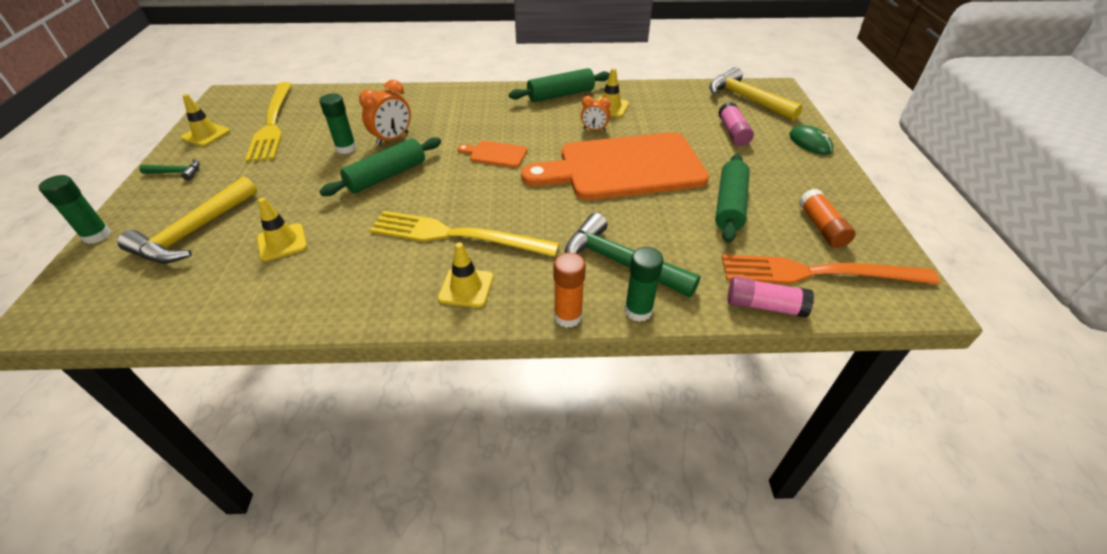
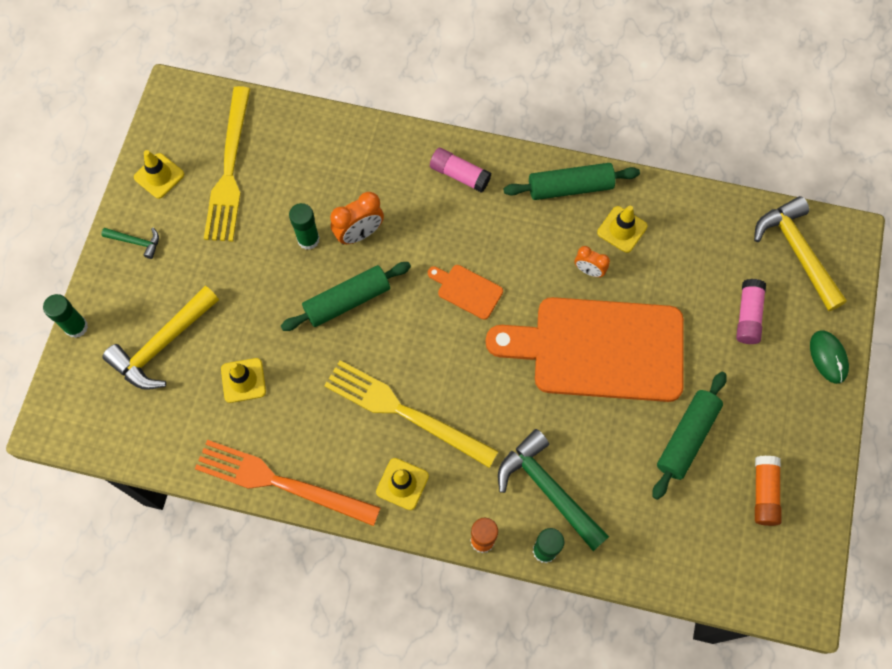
camera: 15 degrees right, 25 degrees up
(764, 306) = (657, 575): pink glue stick -> pink glue stick (459, 175)
(819, 273) = (728, 550): orange fork -> orange fork (282, 483)

